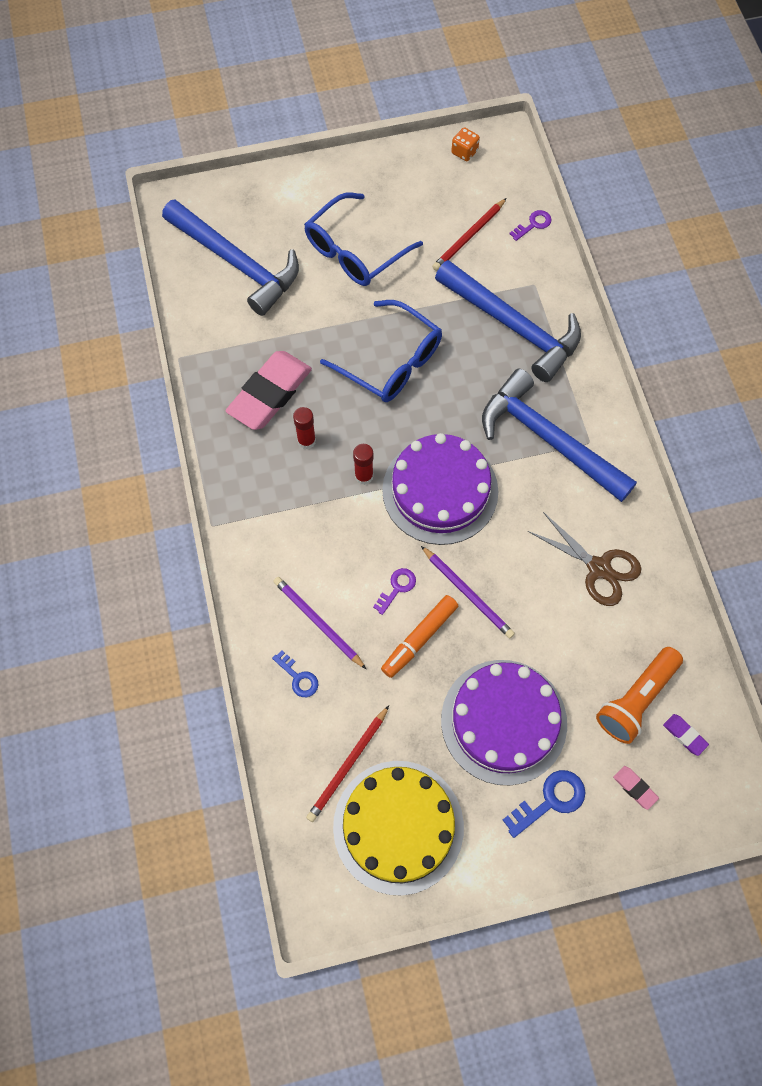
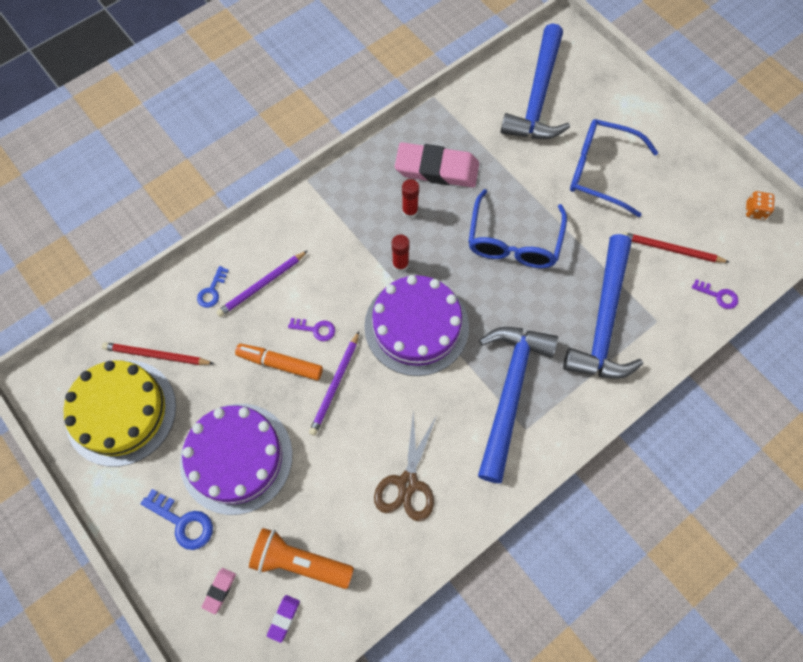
camera: 65 degrees right, 0 degrees up
(318, 622) = (262, 285): purple pencil -> purple pencil turned 150 degrees counterclockwise

